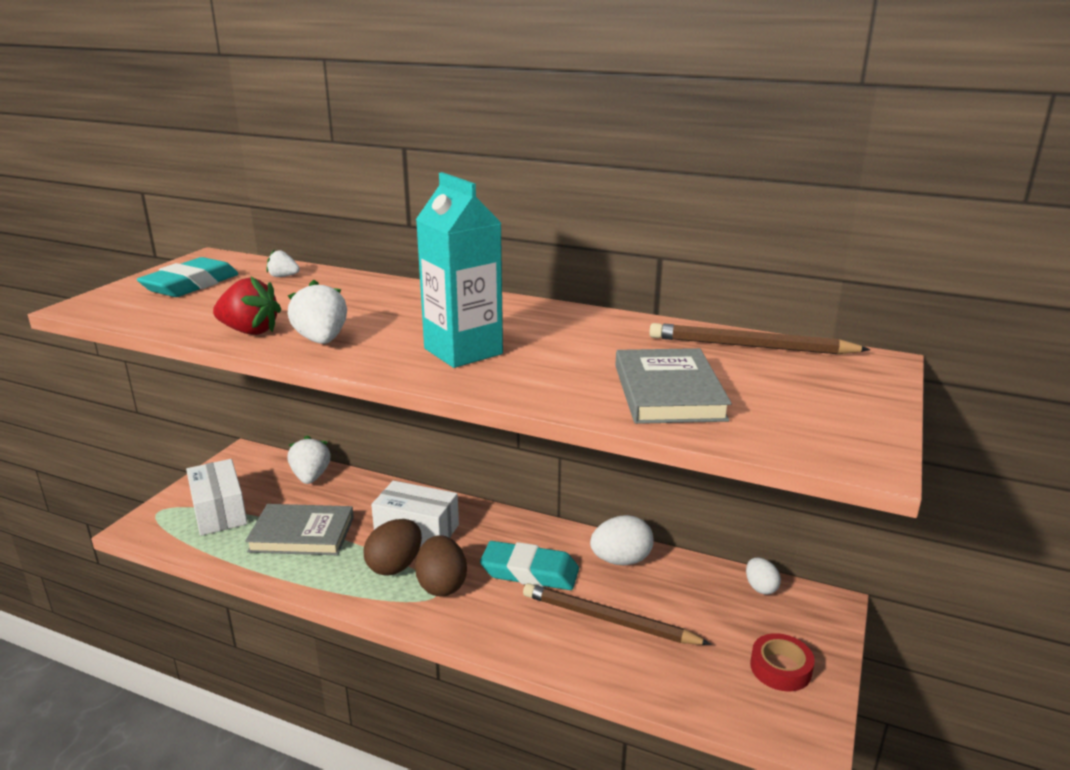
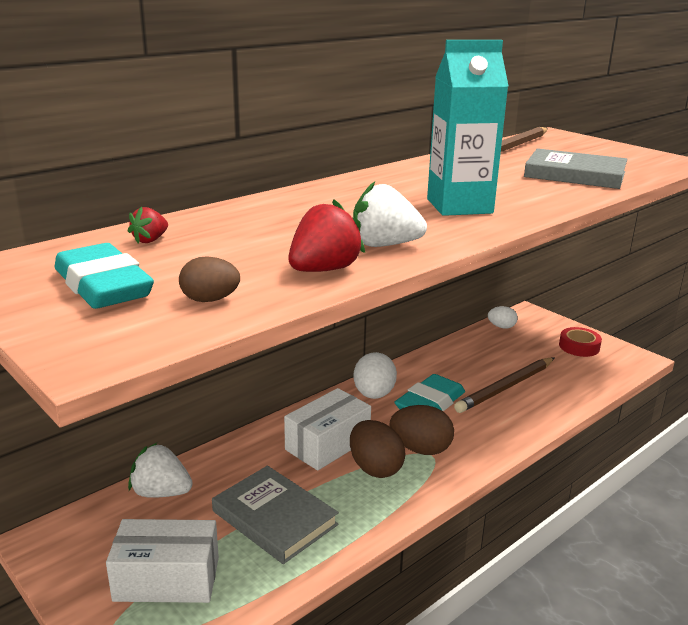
camera: 65 degrees left, 0 degrees up
(177, 313) = (210, 300): none -> brown egg
(283, 276) = (150, 240): white strawberry -> red strawberry
(302, 534) = (274, 518): grey book -> grey book turned 75 degrees counterclockwise
(621, 560) = (441, 363): white egg -> white egg (374, 394)

